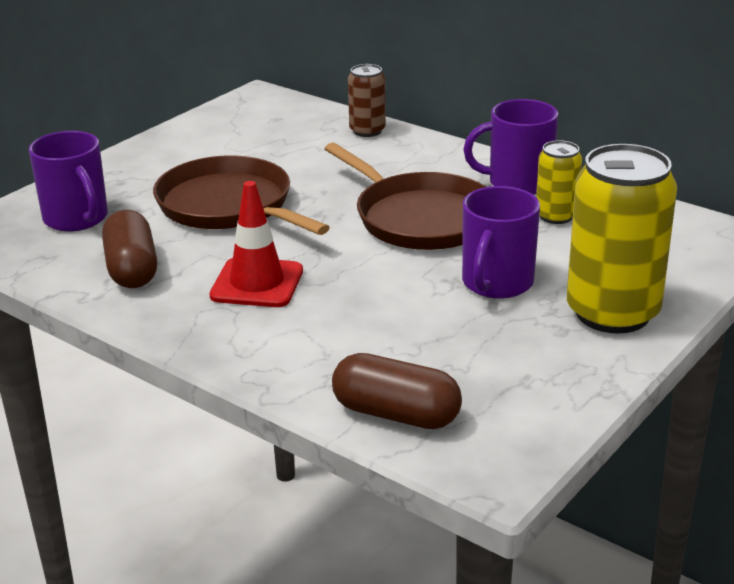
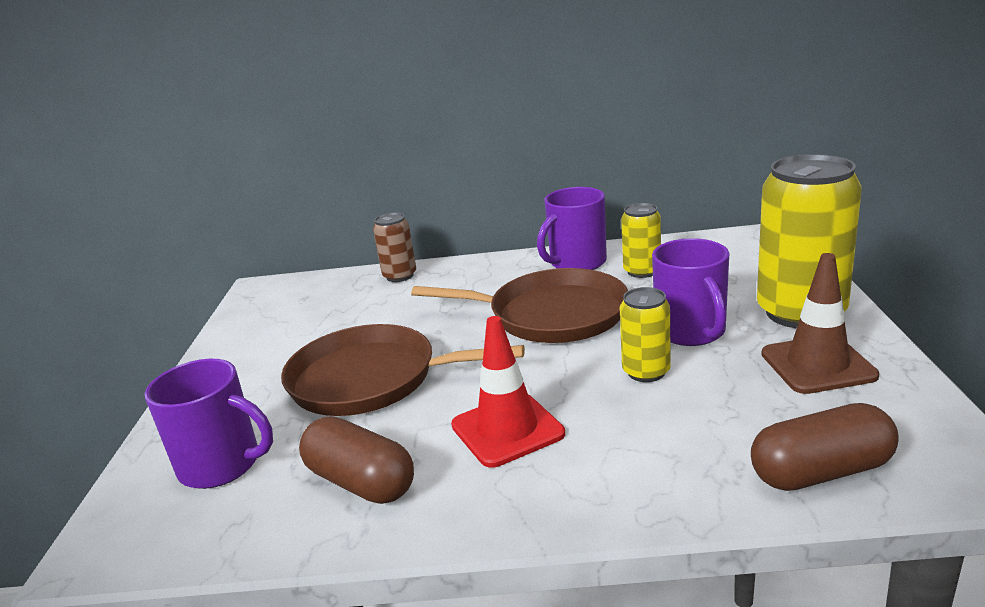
camera: 35 degrees left, 5 degrees down
(409, 294) = (646, 372): none -> yellow can
(539, 355) = (817, 365): none -> brown traffic cone

